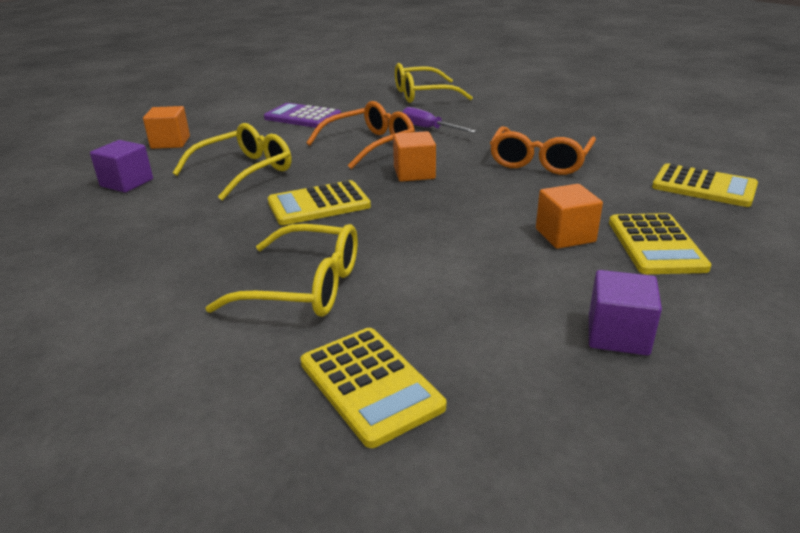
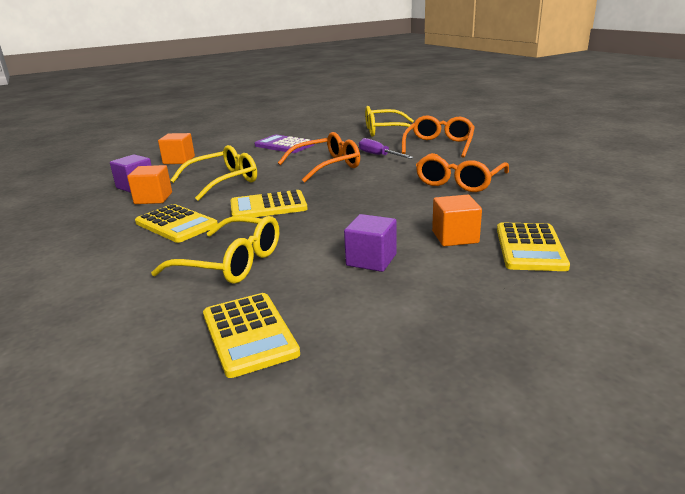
camera: 10 degrees right, 5 degrees down
(414, 173) = (352, 187): orange cube -> orange cube (153, 198)
(496, 113) = (439, 145): none -> orange glasses
(618, 335) = (465, 313): purple cube -> purple cube (371, 260)
(703, 187) = (594, 205): yellow calculator -> yellow calculator (176, 224)

